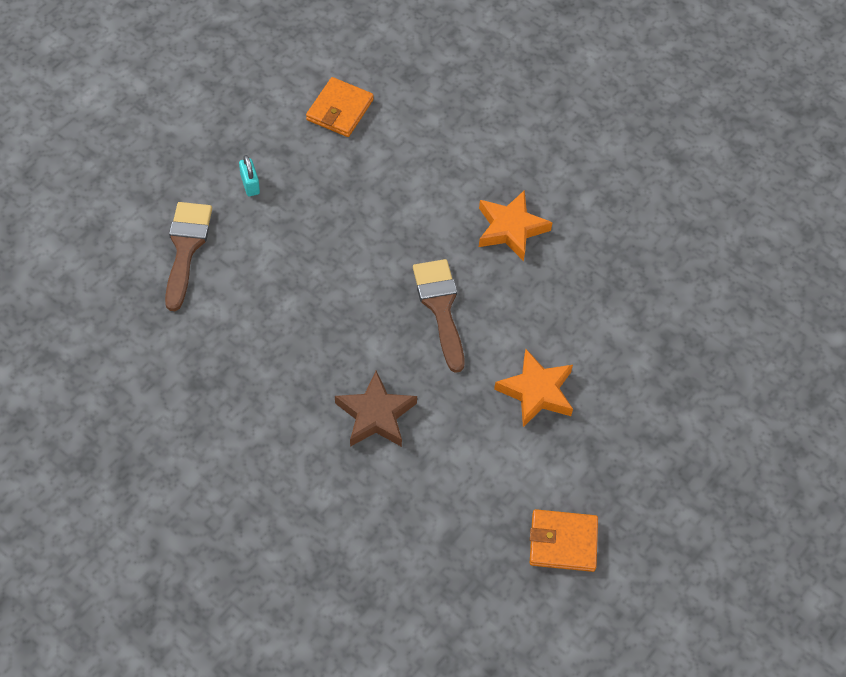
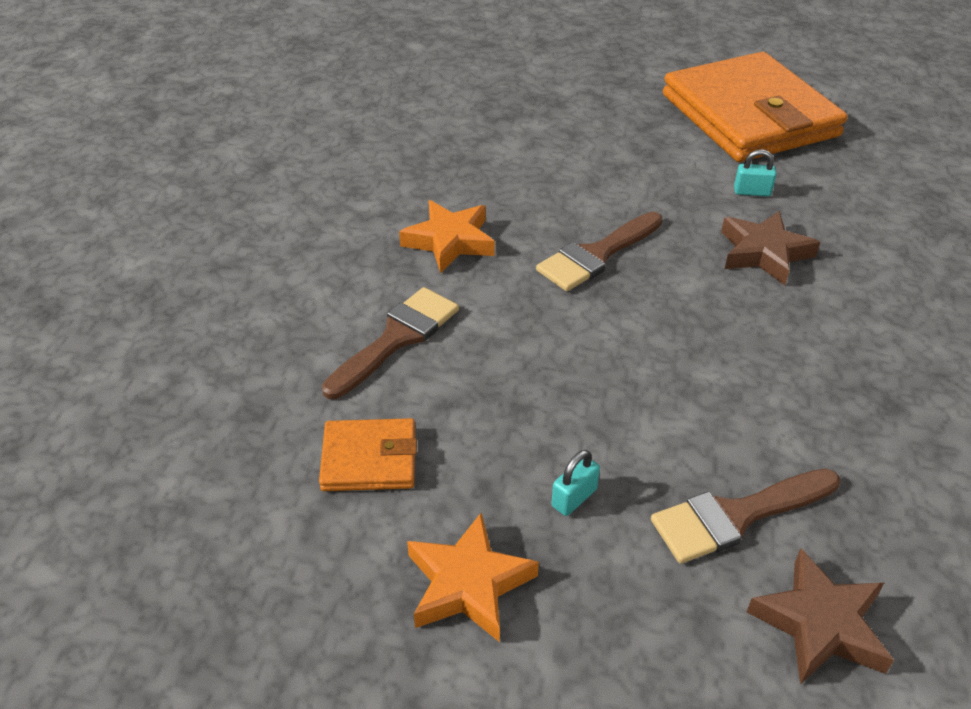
camera: 115 degrees left, 15 degrees down
(106, 242) = (820, 624): none -> brown star
(428, 159) = (397, 338): none -> brown brush
(451, 461) = (752, 192): none -> turquoise padlock
(536, 392) = (627, 168): orange star -> orange star (468, 584)
(563, 542) = (749, 115): orange wallet -> orange wallet, size x2.28

